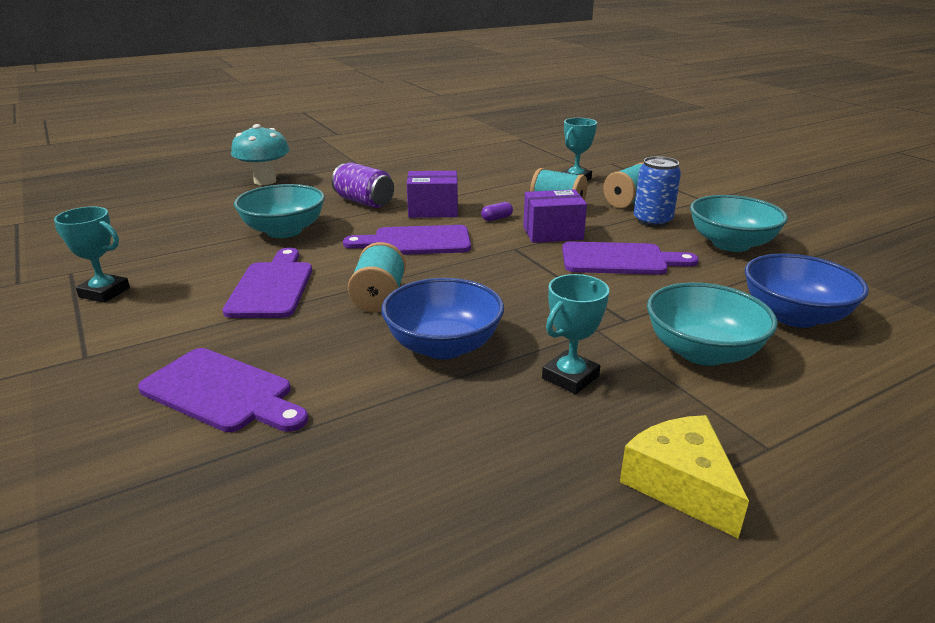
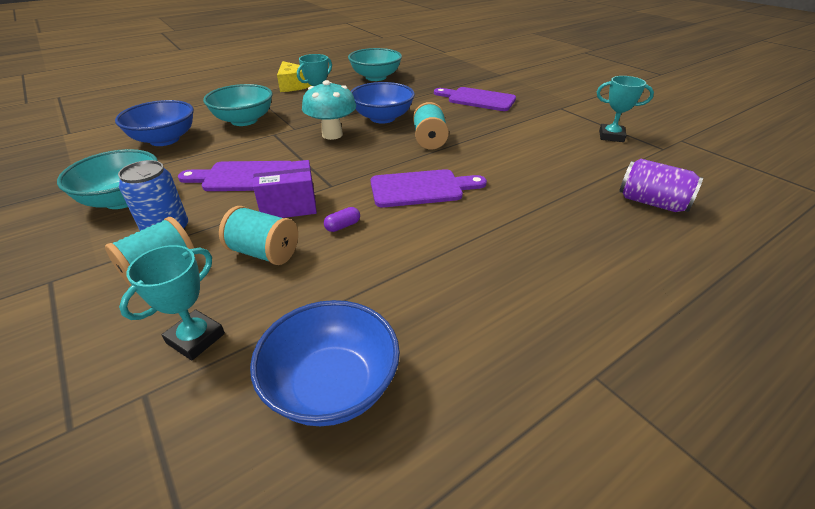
camera: 175 degrees right, 10 degrees up
(265, 181) = (694, 298): turquoise mushroom -> turquoise mushroom (332, 135)
(272, 287) = (506, 144): purple cutting board -> none
(284, 231) = (554, 196): turquoise bowl -> turquoise bowl (376, 77)
(364, 202) = (508, 250): purple can -> purple can (652, 202)
(433, 210) = (417, 237): purple box -> none
(494, 167) = (332, 386): none -> blue bowl

